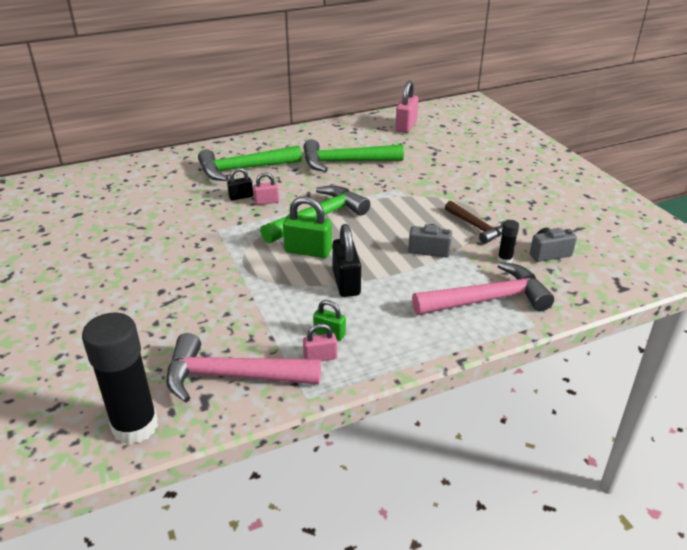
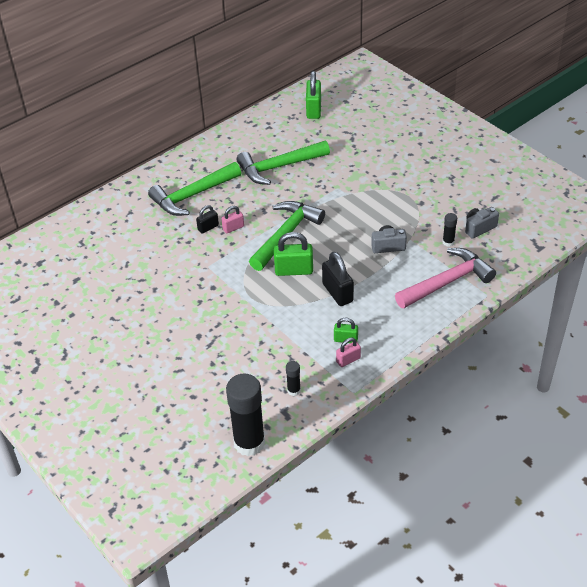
camera: 15 degrees left, 10 degrees up
(231, 376) = (294, 390): pink hammer -> black glue stick
(406, 126) = (313, 110): pink padlock -> green padlock
(476, 227) = (416, 215): brown hammer -> none

